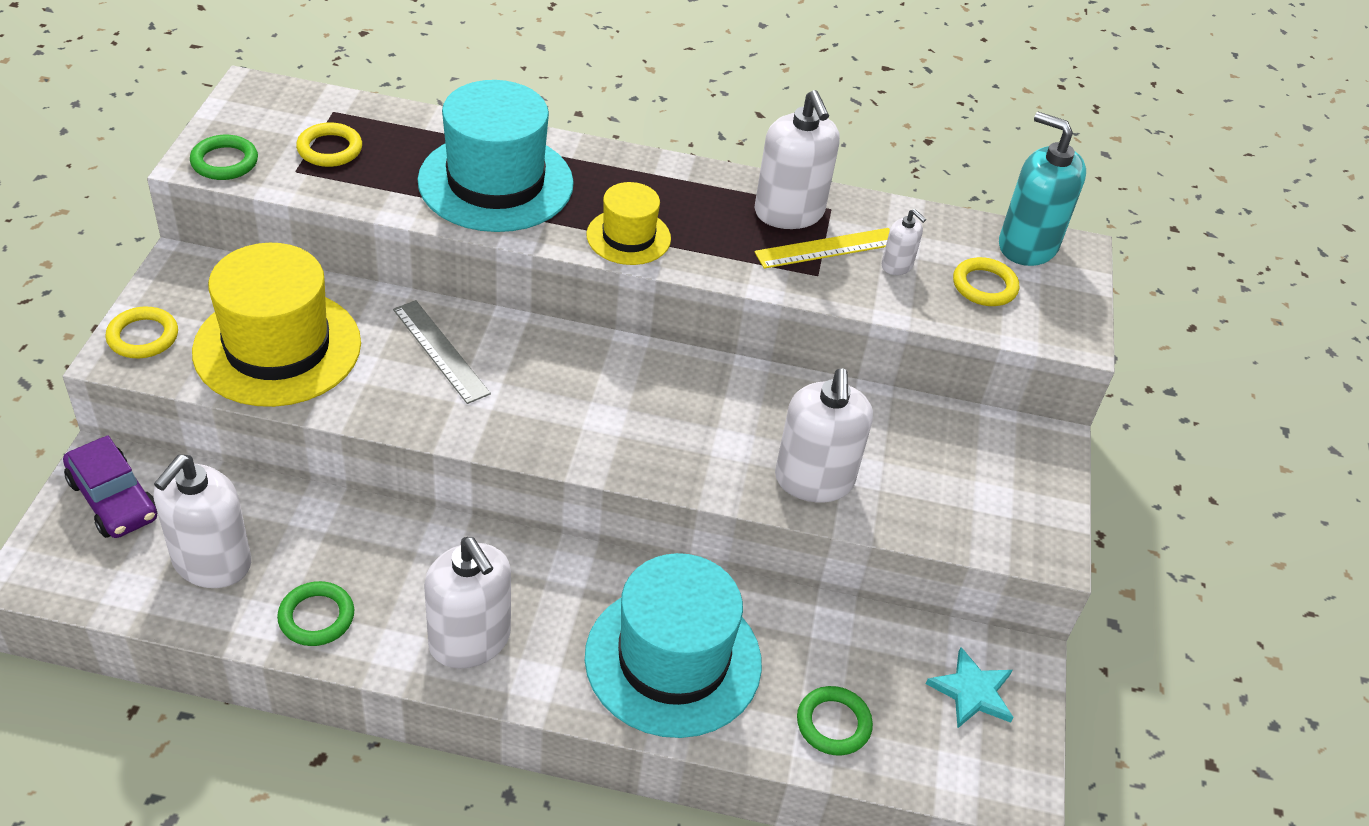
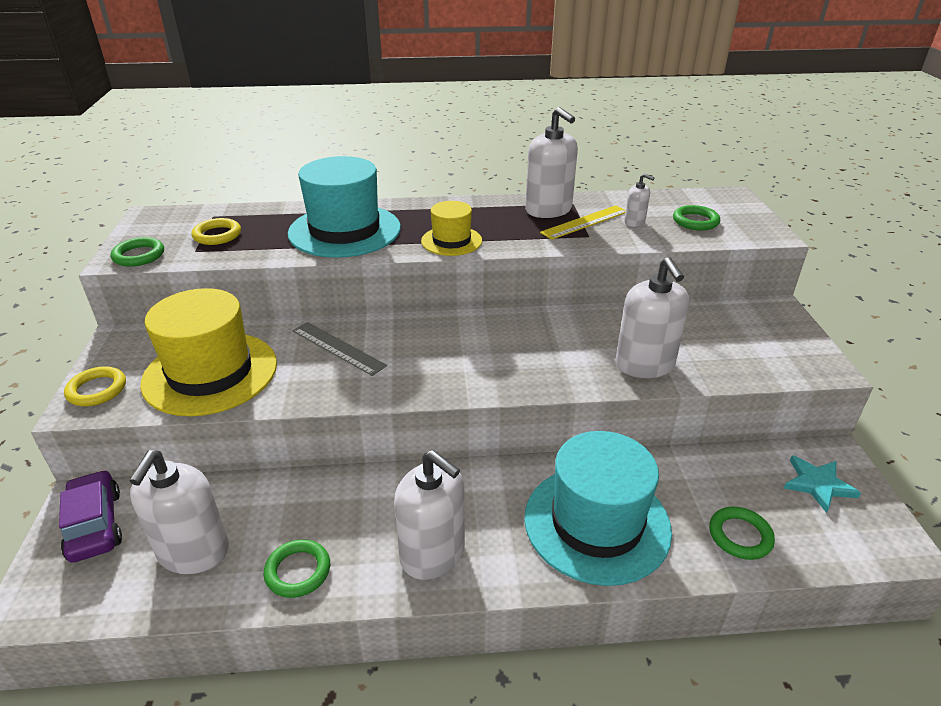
camera: 10 degrees left, 10 degrees down
(113, 499) = (95, 525): purple car -> purple car turned 150 degrees counterclockwise
(984, 286) = (695, 221): yellow ring -> green ring
(1027, 246) = (704, 198): turquoise soap dispenser -> none

